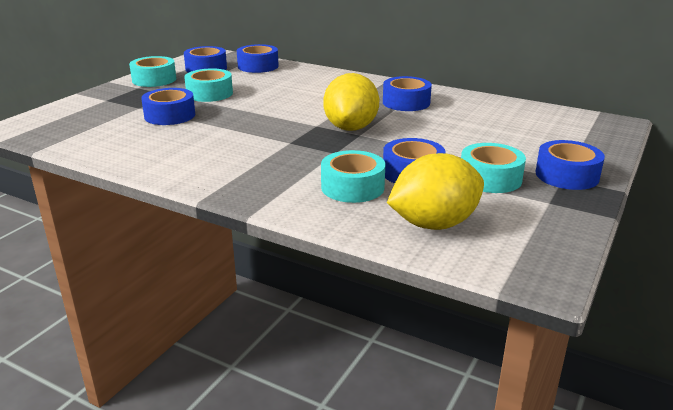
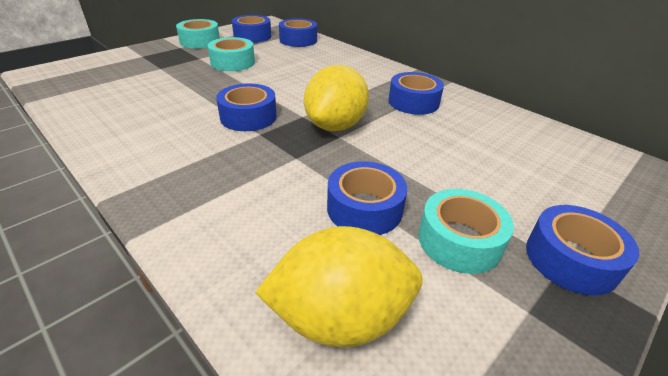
camera: 15 degrees right, 10 degrees up
(170, 115) = (177, 81): blue tape -> blue tape (248, 117)
(352, 187) = (279, 217): turquoise tape -> none

